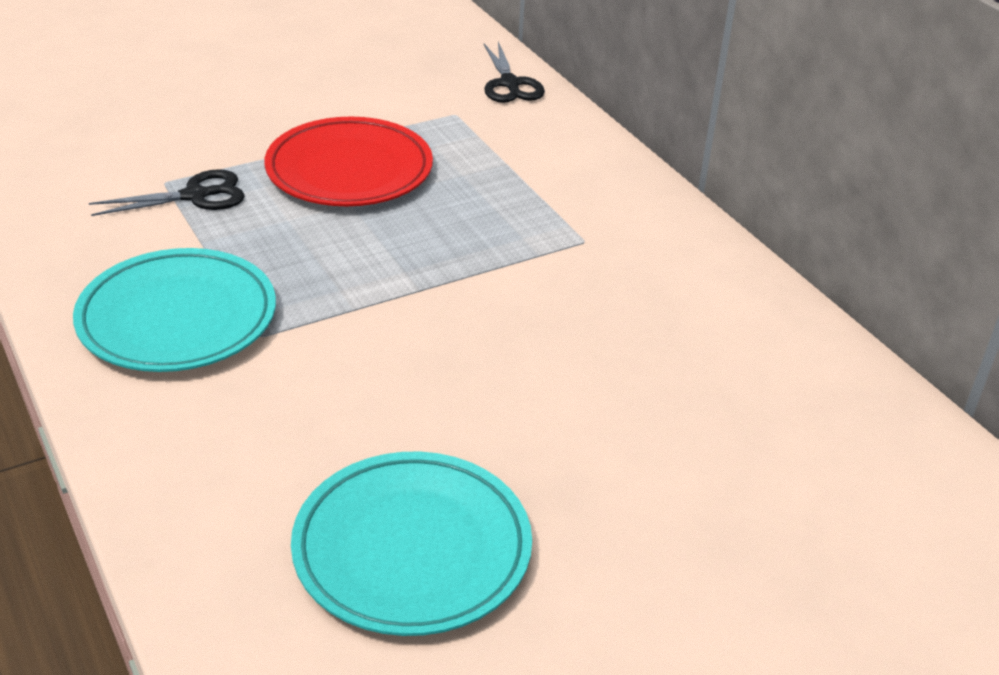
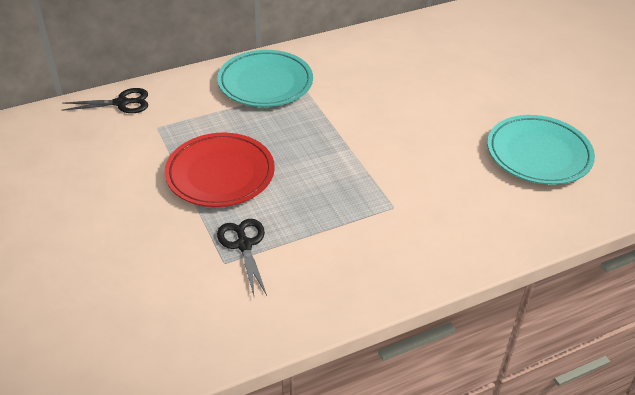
camera: 85 degrees left, 5 degrees up
(177, 318) = (379, 242): turquoise plate -> turquoise plate (265, 83)

